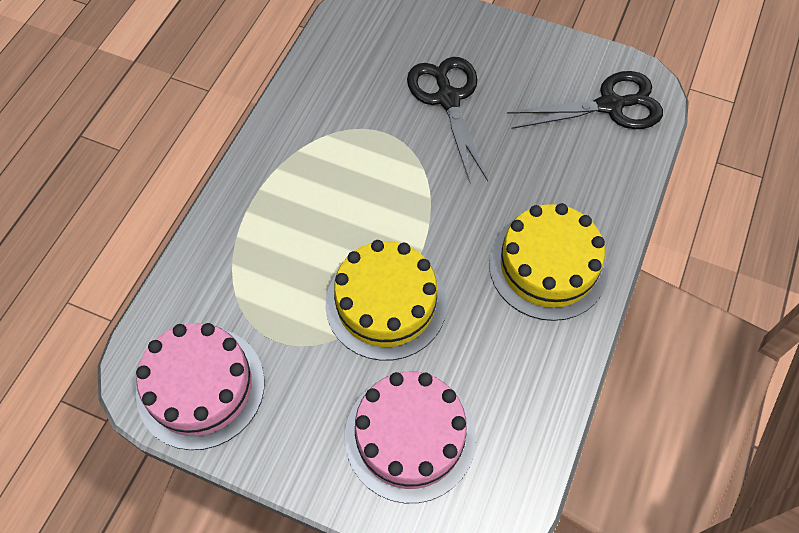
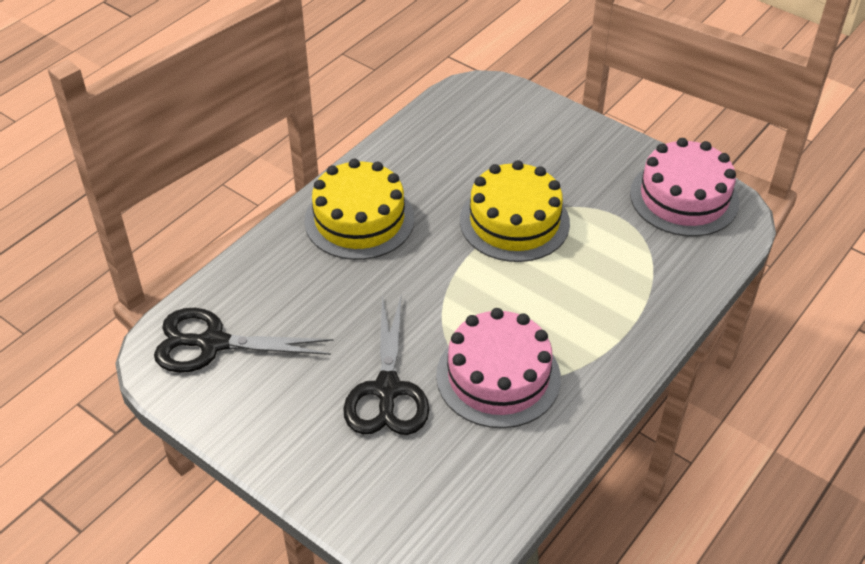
camera: 165 degrees left, 15 degrees down
(410, 436) = (519, 140): pink cake -> pink cake (498, 376)

